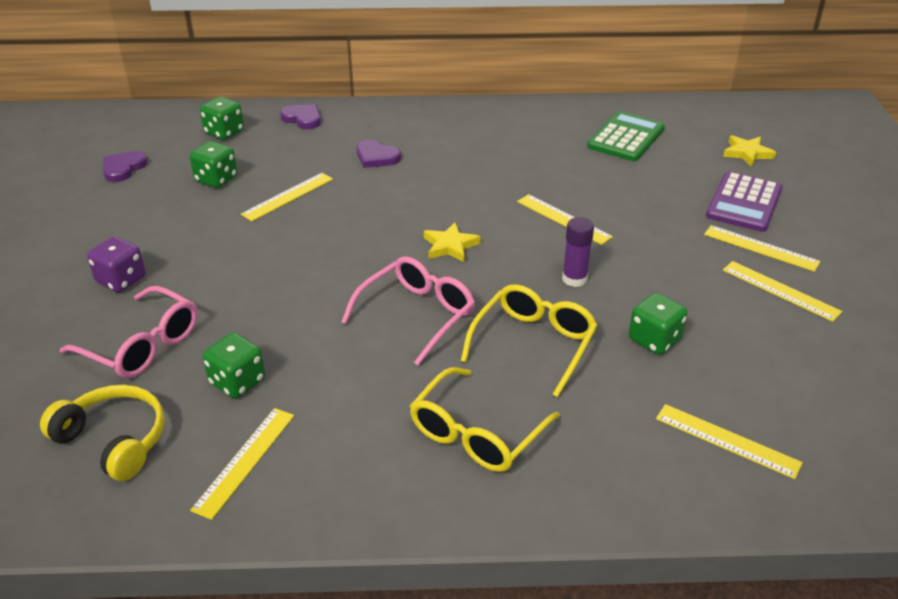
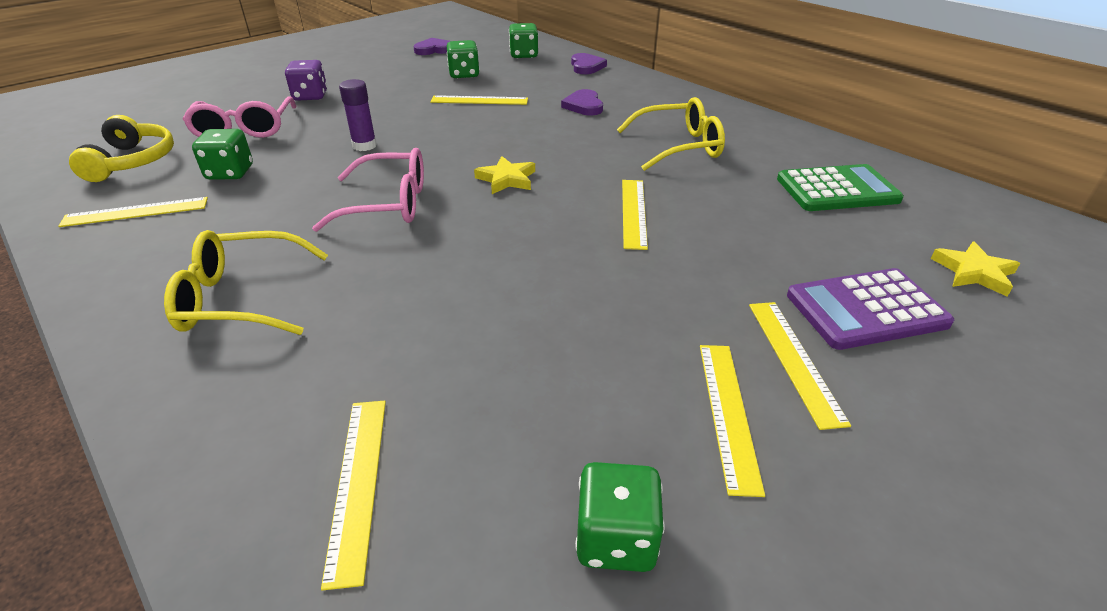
camera: 50 degrees right, 0 degrees up
(534, 343) = (409, 275): yellow glasses -> yellow glasses (679, 146)
(574, 279) = (543, 256): purple glue stick -> purple glue stick (364, 146)
(654, 340) = (499, 347): green dice -> green dice (616, 538)

